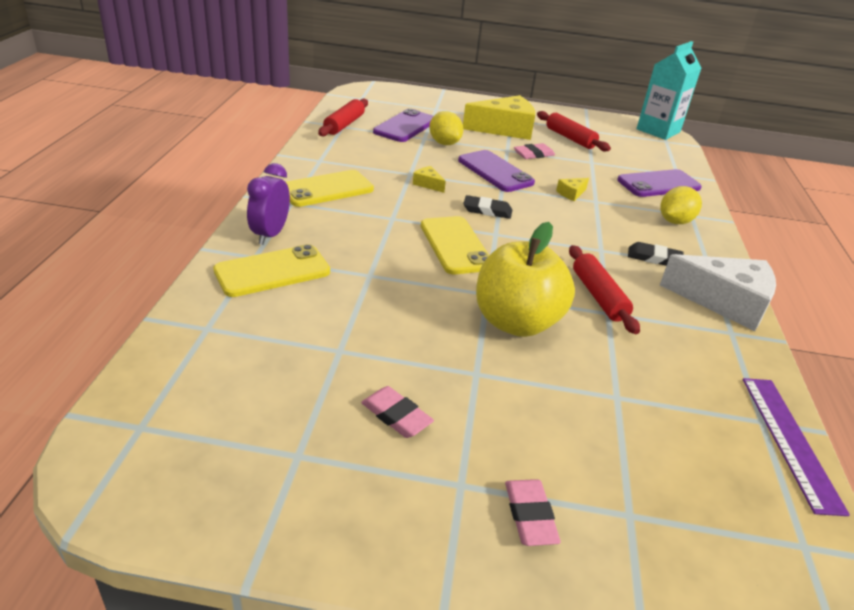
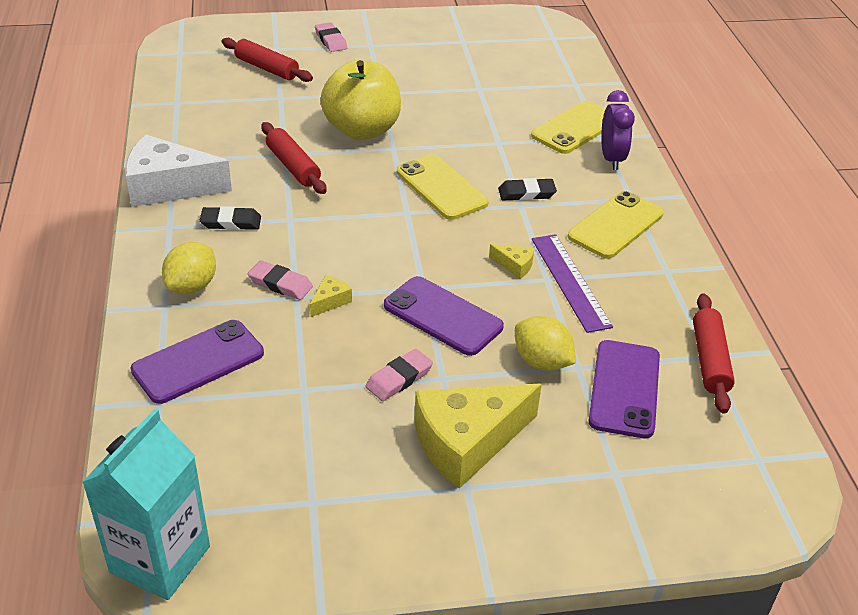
camera: 165 degrees right, 5 degrees up
(396, 415) = (421, 64): pink eraser -> pink eraser (280, 284)
(487, 210) = (427, 242): black eraser -> black eraser (526, 193)
(570, 138) = (345, 454): red rolling pin -> red rolling pin (266, 68)
(789, 441) = (162, 94): purple ruler -> purple ruler (570, 281)

